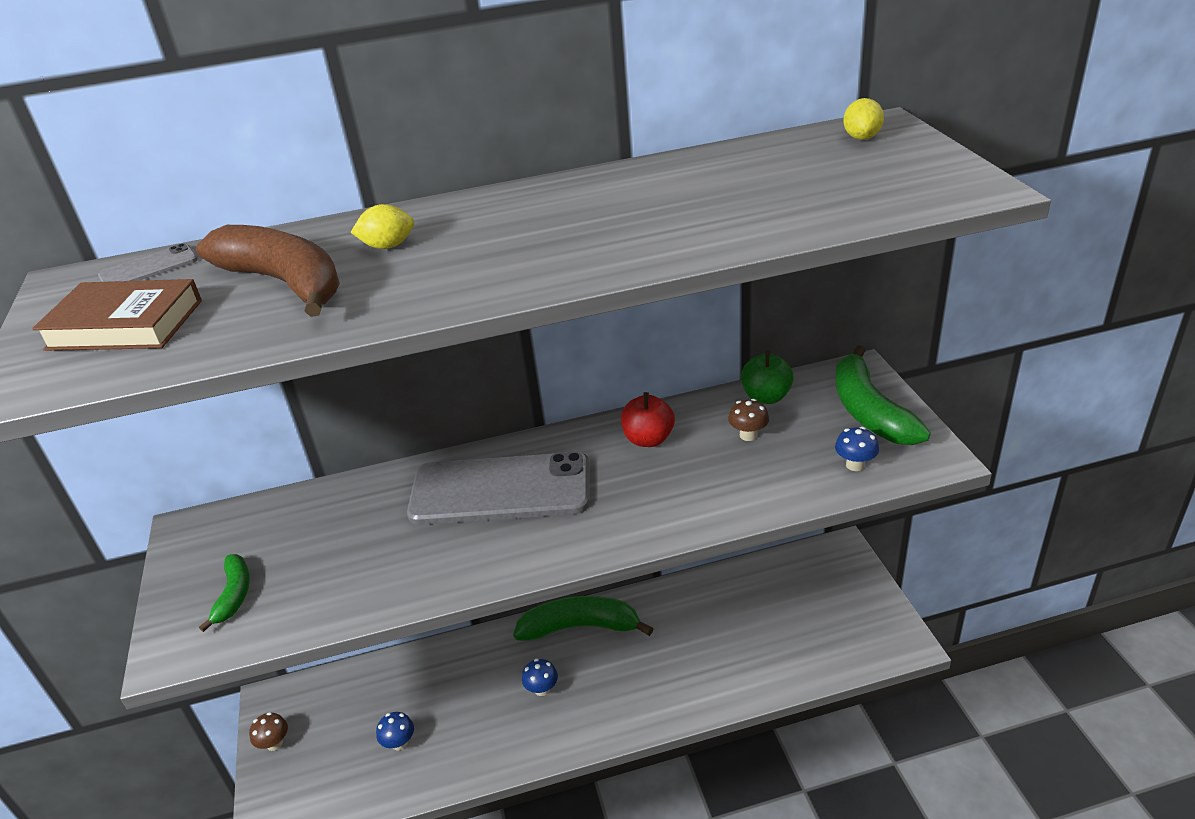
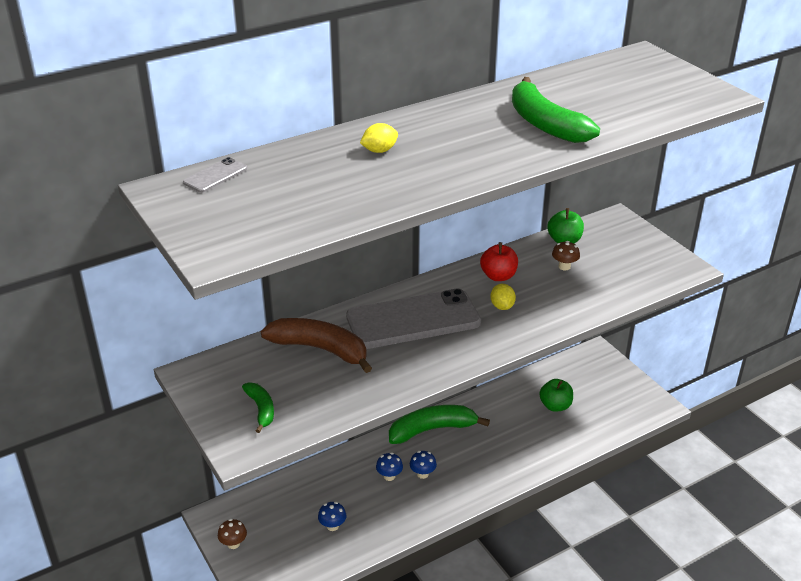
camera: 20 degrees left, 0 degrees up
(125, 325) = (243, 214): brown book -> none
(285, 283) = (330, 179): brown banana -> brown banana (320, 349)
(755, 619) = (555, 406): none -> green apple
(855, 465) = (640, 278): blue mushroom -> blue mushroom (389, 476)
(862, 137) = (635, 63): yellow lemon -> yellow lemon (502, 306)
(869, 411) = (635, 244): green banana -> green banana (545, 124)

